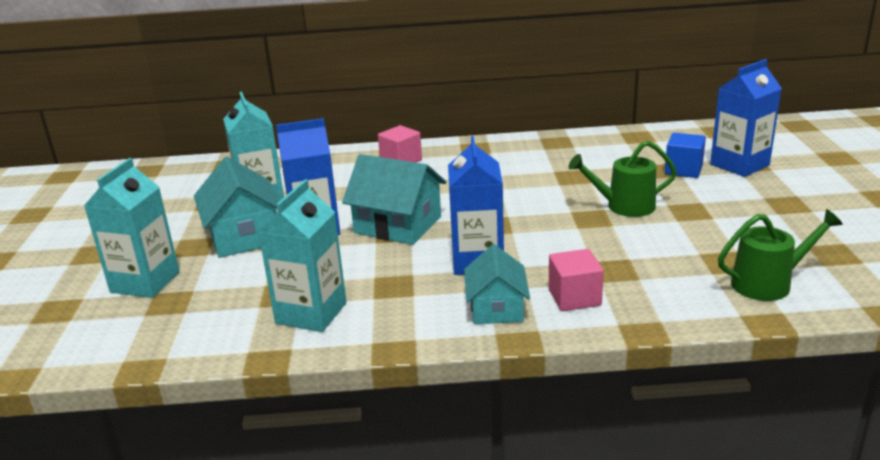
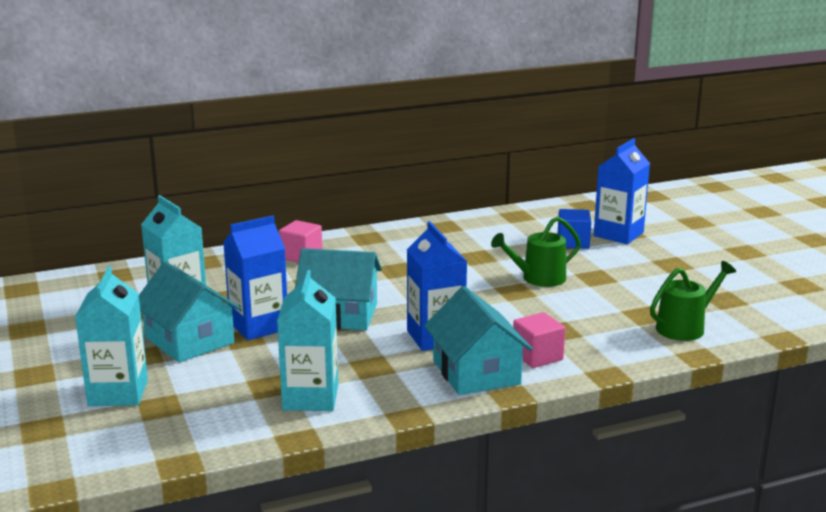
camera: 20 degrees left, 5 degrees down
(496, 308) = (476, 372): turquoise house -> turquoise house, size x1.51

